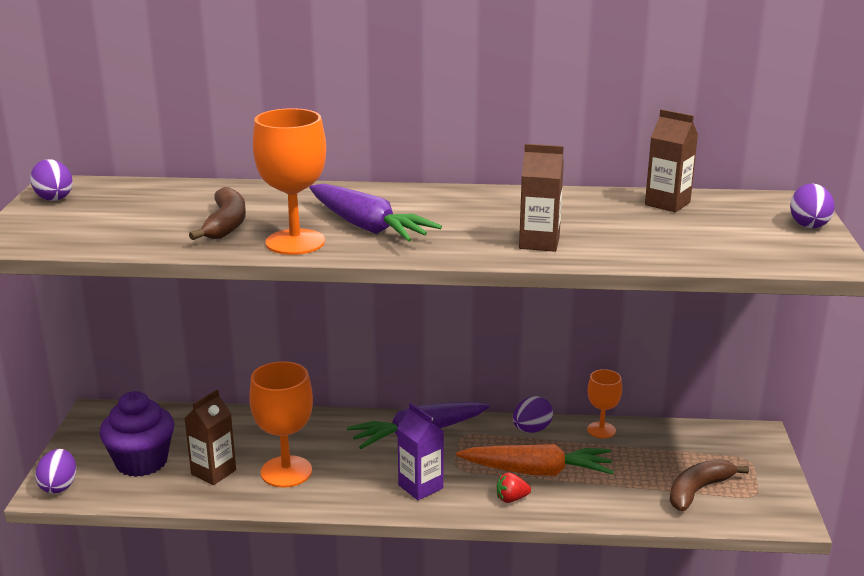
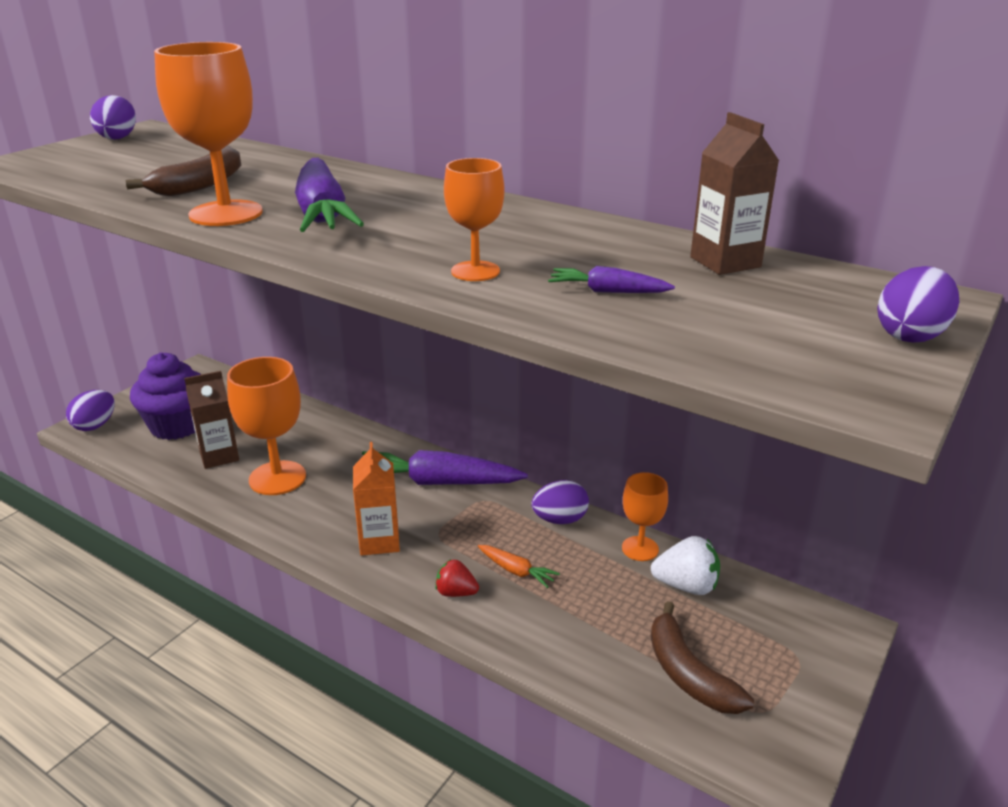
camera: 30 degrees right, 5 degrees up
(420, 487) = (379, 541): purple carton -> orange carton
(537, 471) = (516, 571): orange carrot -> orange carrot, size x0.47
(539, 243) = (475, 271): brown carton -> orange goblet
(633, 237) = (608, 291): none -> purple carrot
(650, 442) = (686, 586): none -> white strawberry
(698, 491) = (688, 673): brown banana -> brown banana turned 105 degrees counterclockwise

